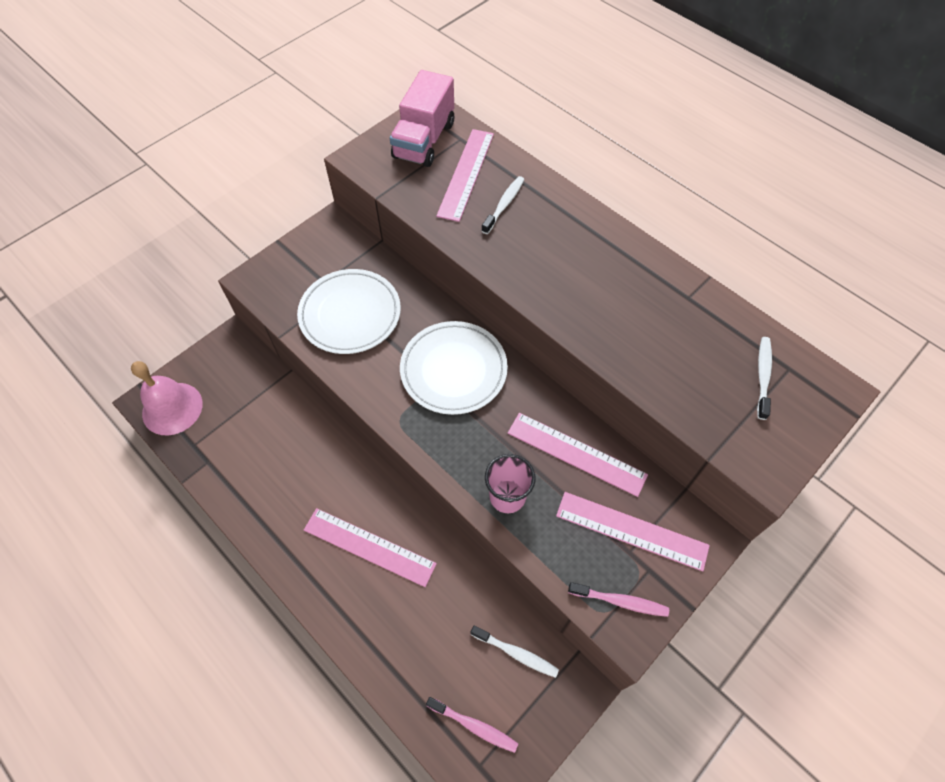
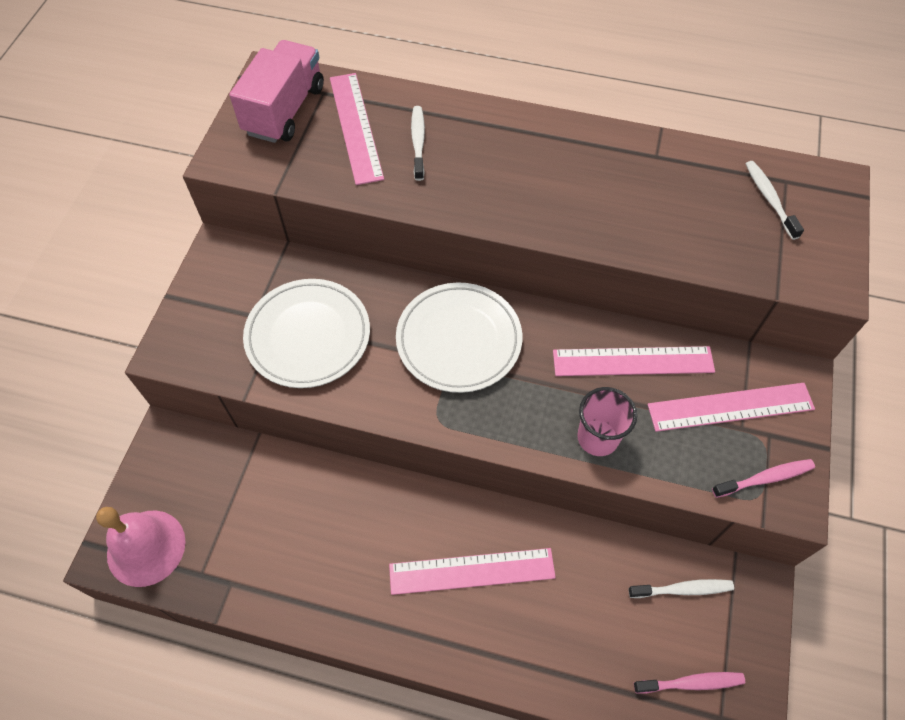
camera: 30 degrees left, 0 degrees up
(424, 140) = (284, 110): pink truck -> pink truck turned 150 degrees counterclockwise

